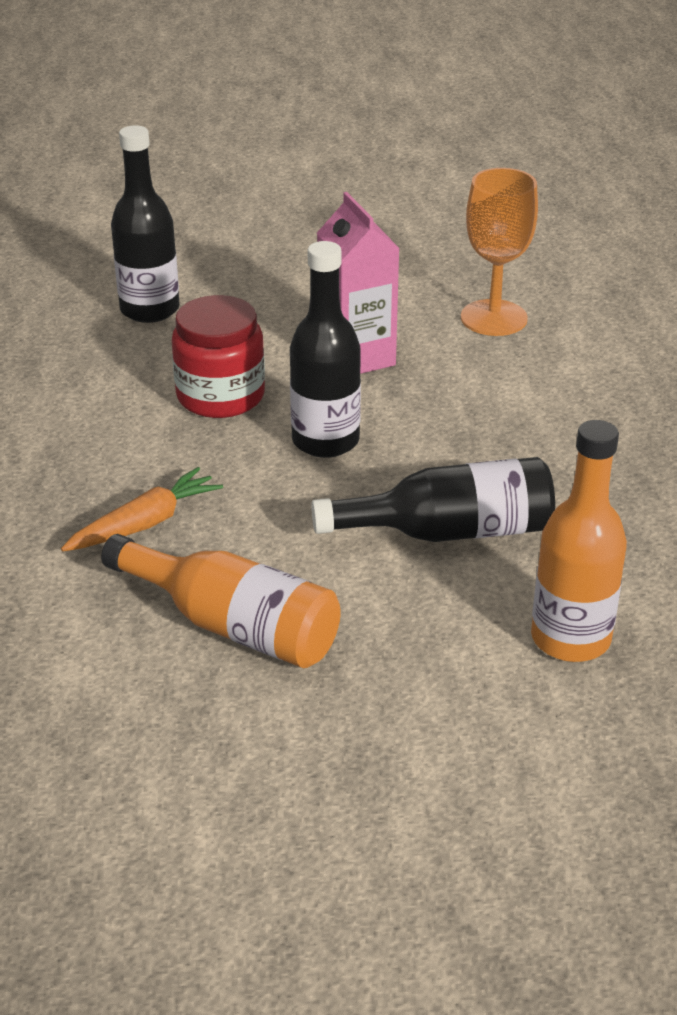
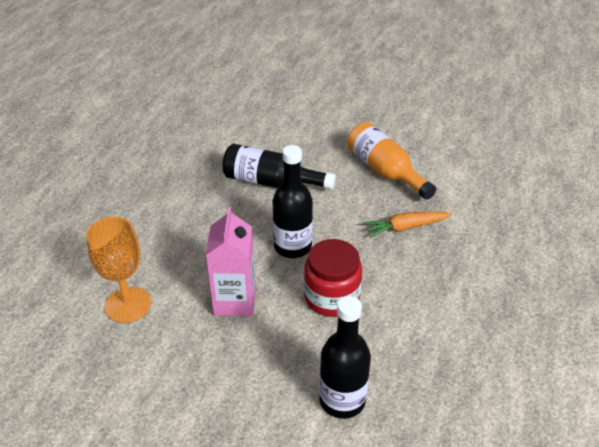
camera: 155 degrees left, 5 degrees up
(570, 638) = (262, 131): orange bottle -> none

